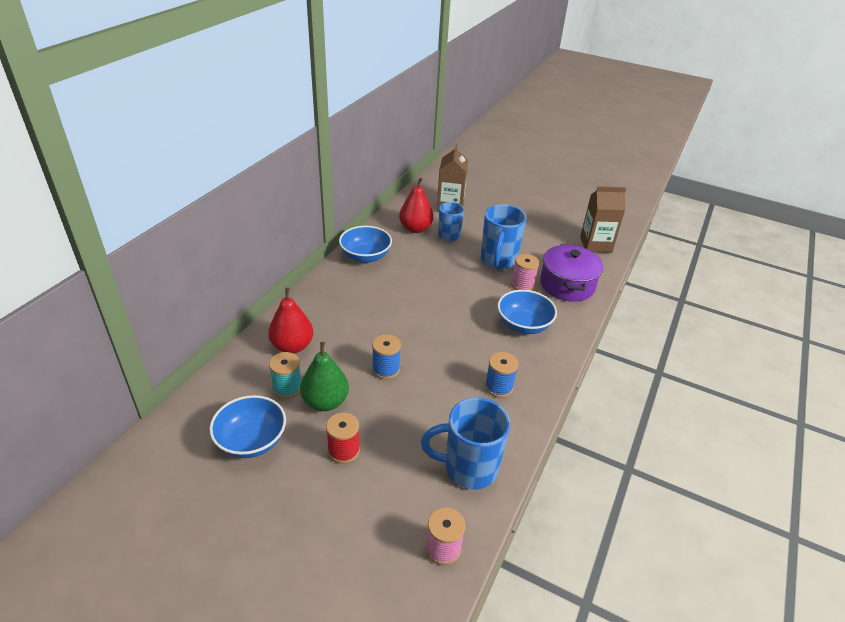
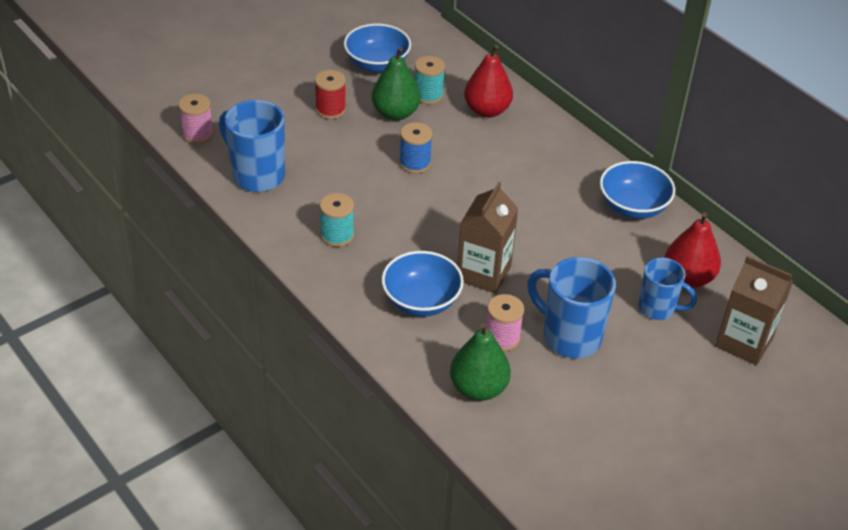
camera: 115 degrees right, 5 degrees up
(468, 468) = (257, 175): blue mug -> blue mug turned 75 degrees counterclockwise
(498, 387) = (337, 235): blue spool -> turquoise spool
(567, 285) = (478, 388): purple pot -> green pear
(595, 245) = (564, 485): brown carton -> brown carton (483, 273)

